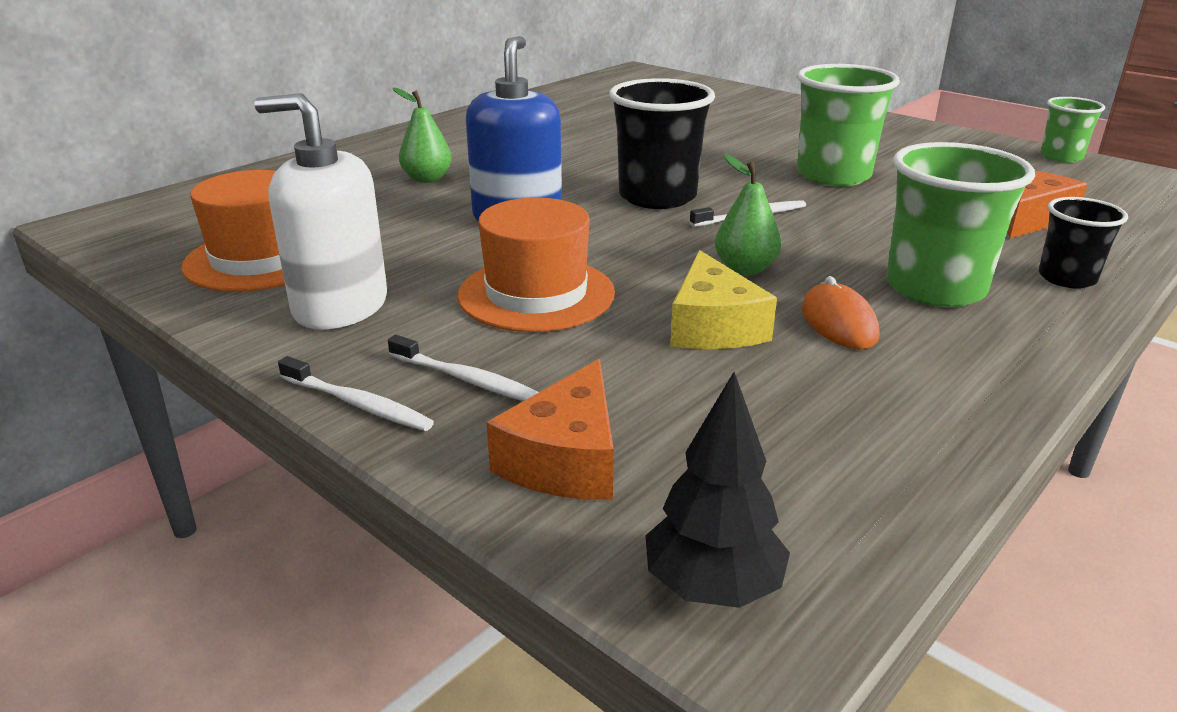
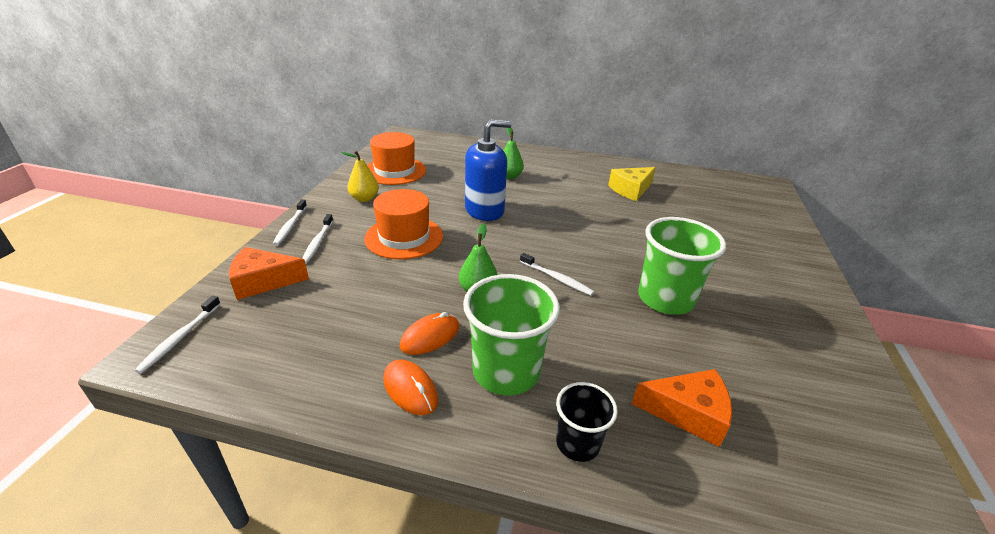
camera: 60 degrees right, 5 degrees up
(340, 306) = (364, 199): white soap dispenser -> yellow pear
(657, 197) = (553, 241): black cup -> none
(713, 326) = (400, 294): yellow cheese -> yellow cheese (631, 190)
(713, 587) = (180, 338): black tree -> white toothbrush
(952, 357) = (410, 389): none -> orange mouse
(1061, 157) = (888, 429): green cup -> none

